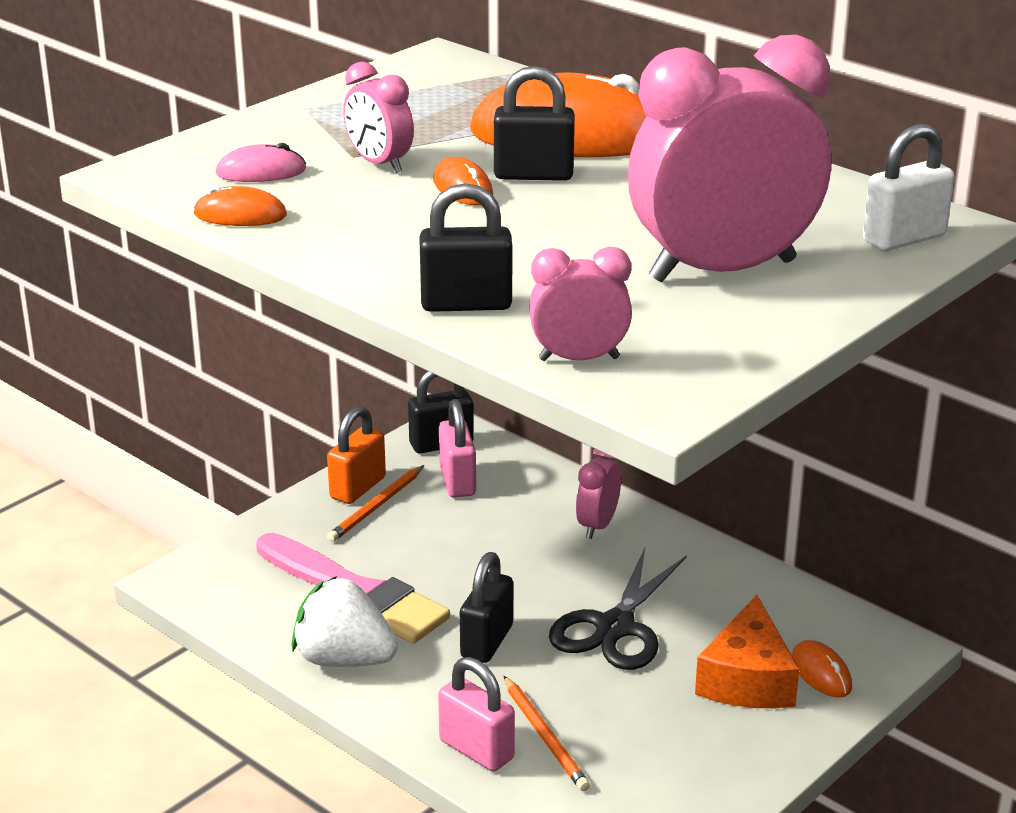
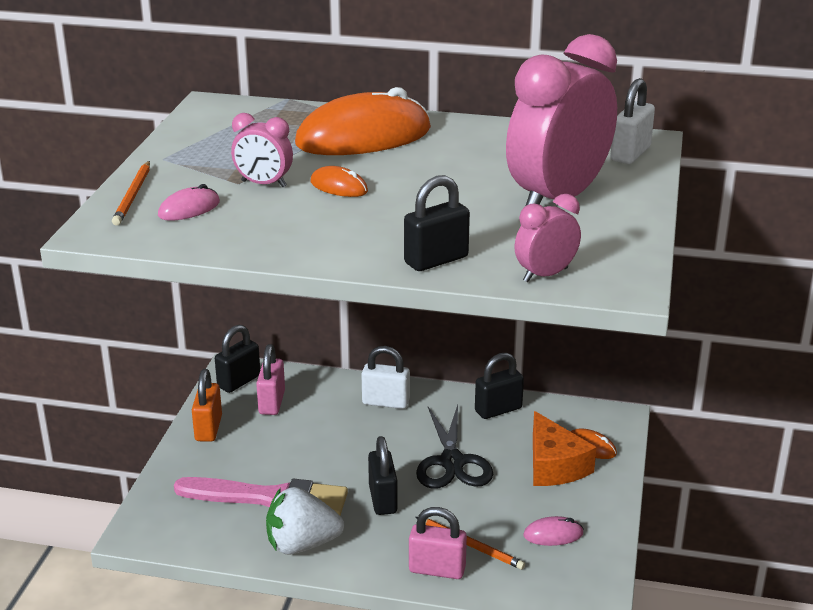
camera: 30 degrees left, 0 degrees up
(240, 215) = (213, 242): orange mouse -> none
(376, 507) = (232, 437): orange pencil -> orange pencil (133, 196)
(457, 481) = (272, 403): pink padlock -> pink padlock turned 45 degrees clockwise
(533, 175) = (372, 167): black padlock -> black padlock (498, 410)
(597, 525) = (386, 402): pink clock -> white padlock
(664, 764) = (553, 534): none -> pink mouse

